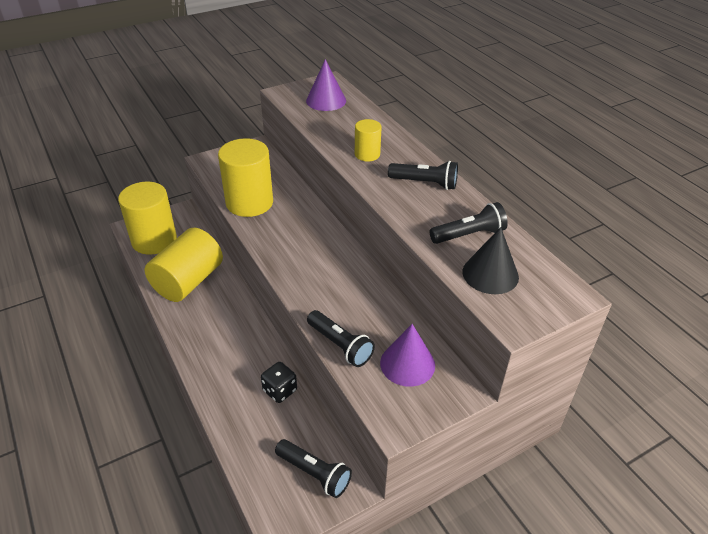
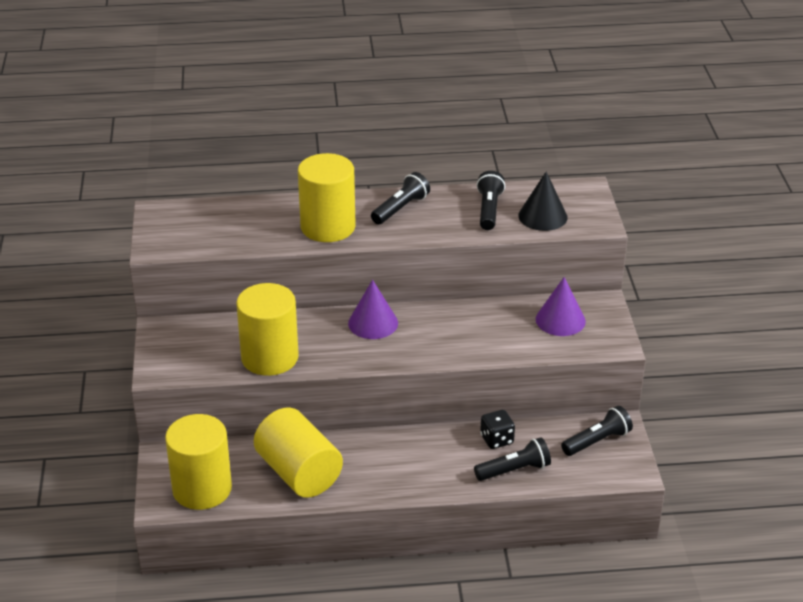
camera: 65 degrees left, 5 degrees down
(326, 100) = (200, 224): purple cone -> purple cone (373, 323)
(340, 345) = (519, 350): black flashlight -> black flashlight (514, 470)
(367, 154) = (328, 227): yellow cylinder -> yellow cylinder, size x1.95

